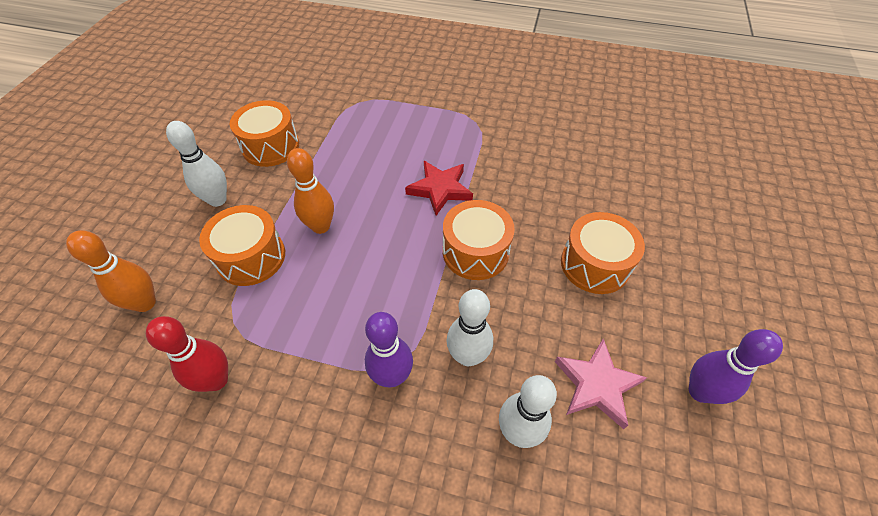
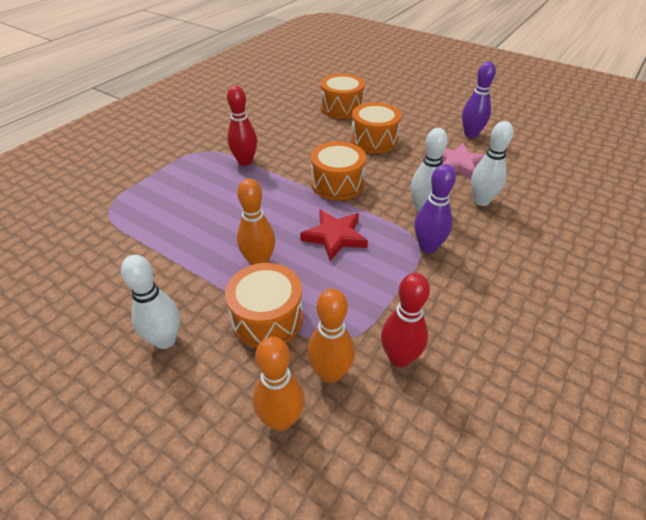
camera: 70 degrees left, 10 degrees down
(193, 325) = (330, 373): none -> orange bowling pin
(270, 146) = (115, 284): orange drum -> orange drum (341, 108)
(440, 189) = (264, 186): red star -> red star (335, 237)
(474, 159) = (245, 161): none -> red bowling pin

